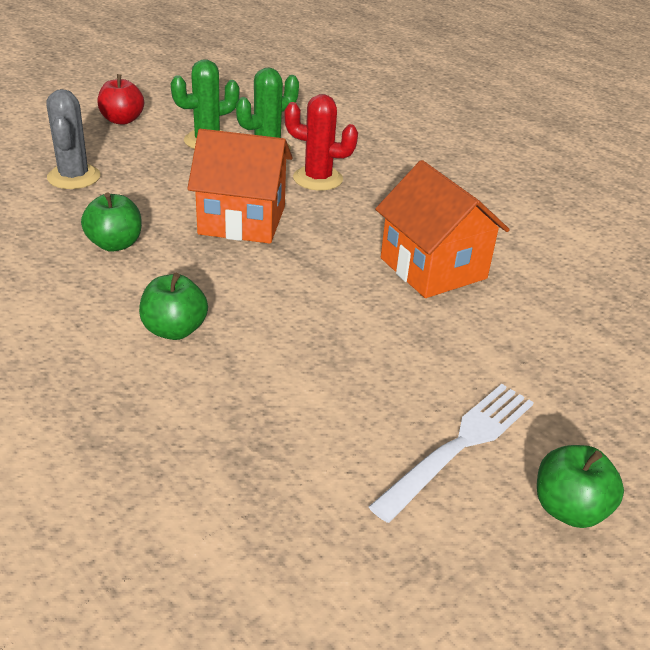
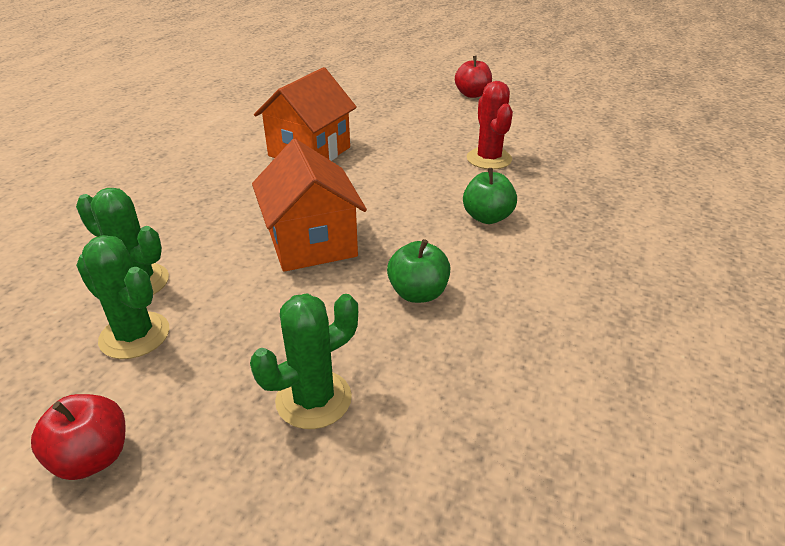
camera: 115 degrees left, 0 degrees up
(74, 177) = (313, 399): grey cactus -> green cactus
(318, 179) = (196, 230): red cactus -> red cactus (489, 159)
(461, 444) = (465, 118): white fork -> none
(569, 509) = (472, 94): green apple -> red apple

